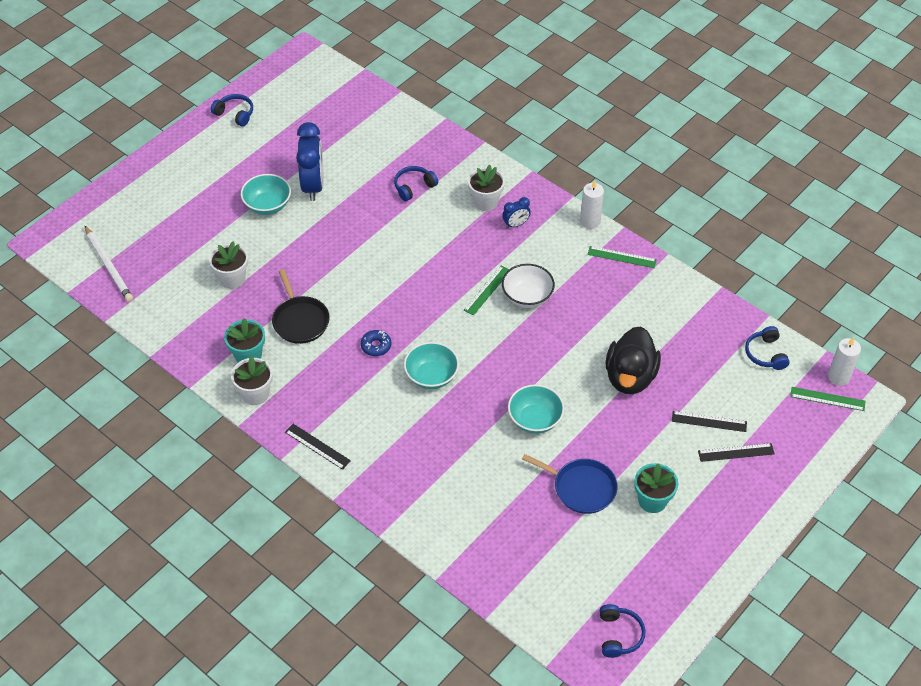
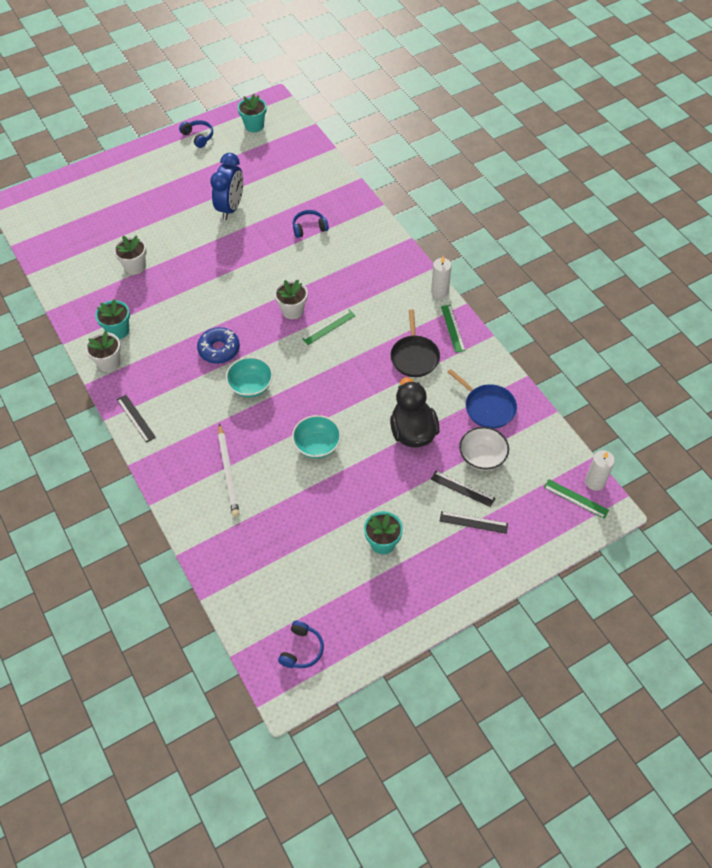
camera: 20 degrees right, 5 degrees up
(109, 266) = (49, 233): white pencil -> white pencil (228, 472)
(267, 205) = (189, 215): turquoise bowl -> none
(295, 87) = (254, 126): none -> turquoise flower pot
(300, 320) = (170, 313): black pan -> black pan (414, 356)
(376, 346) = (219, 349): blue donut -> blue donut, size x1.62
(485, 202) = (361, 254): white flower pot -> white flower pot (292, 311)
(516, 224) = (377, 279): blue clock -> none
(527, 297) = (358, 341): white bowl -> white bowl (482, 457)
(581, 488) = (328, 514): blue pan -> blue pan (487, 407)
(622, 257) = (452, 328): green ruler -> green ruler turned 45 degrees clockwise
(630, 377) = (413, 432): black duck -> black duck turned 135 degrees clockwise
(765, 354) = (538, 444): blue headphones -> none

